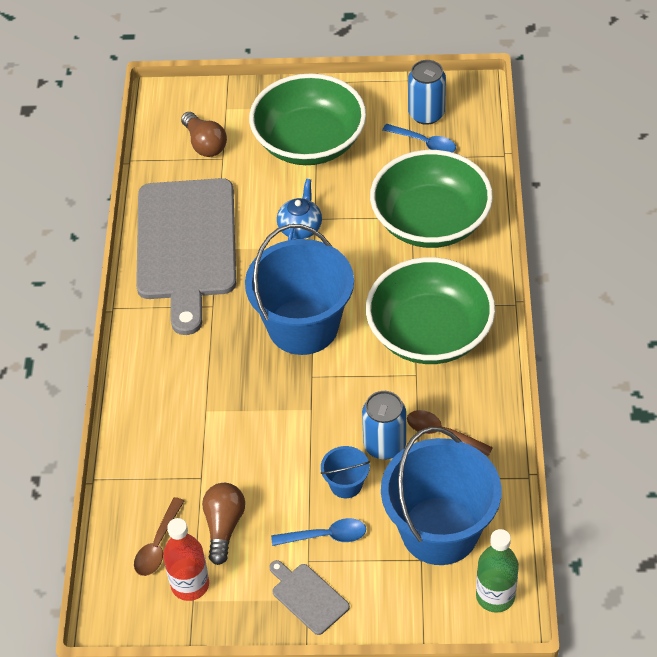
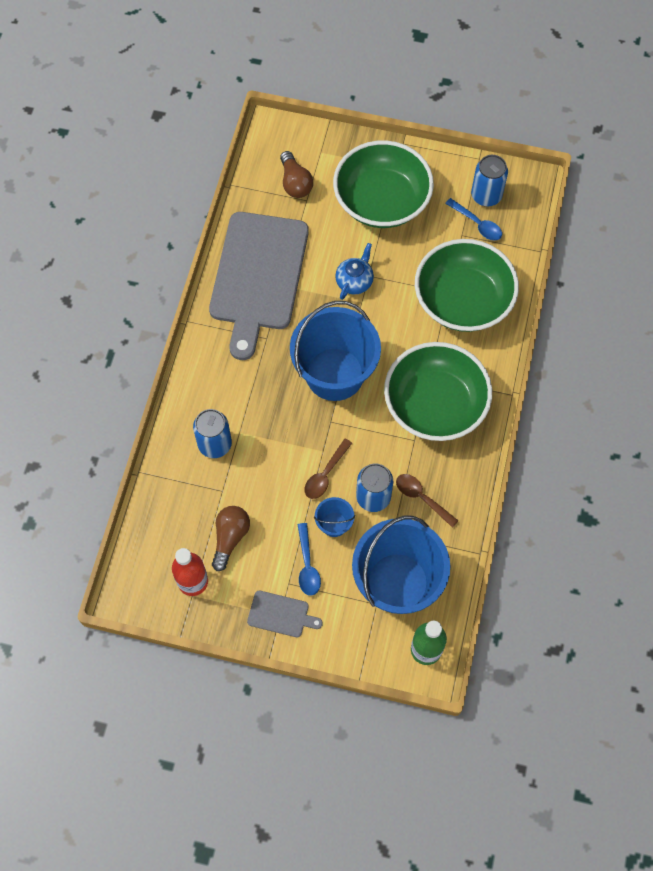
camera: 10 degrees right, 15 degrees up
(158, 545) = (176, 541): brown spoon -> brown spoon (325, 474)
(179, 429) = (215, 444): none -> blue can
(308, 597) = (281, 614): grey cutting board -> grey cutting board turned 135 degrees clockwise
(326, 536) = (307, 565): blue spoon -> blue spoon turned 75 degrees clockwise

